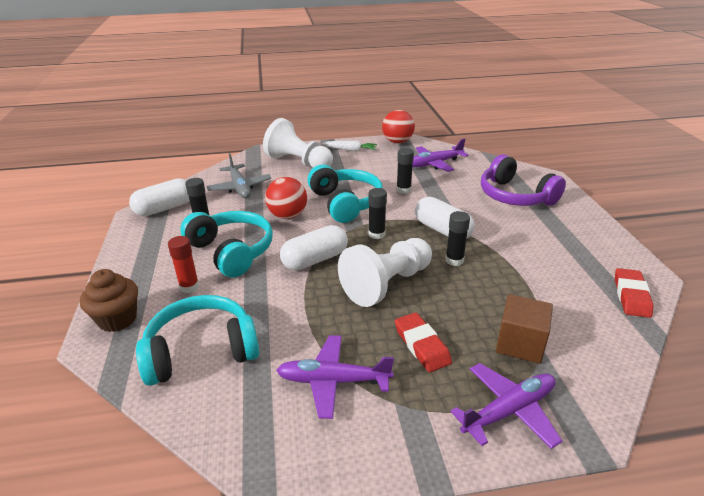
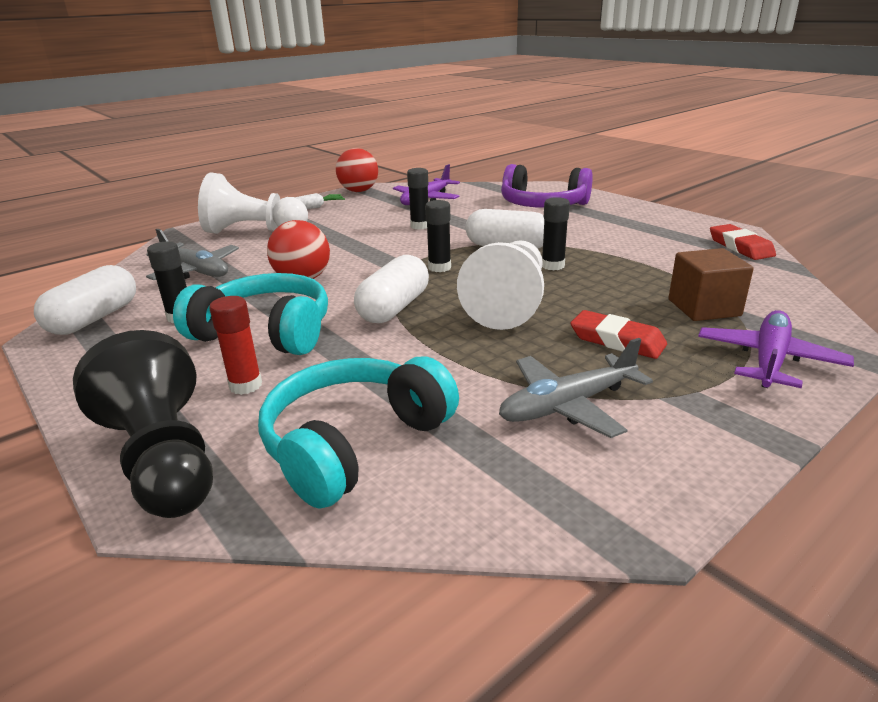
camera: 30 degrees left, 5 degrees down
(117, 319) = (164, 459): brown cupcake -> black pawn
(333, 381) = (568, 405): purple plane -> grey plane
(345, 203) = (365, 251): turquoise headphones -> none

